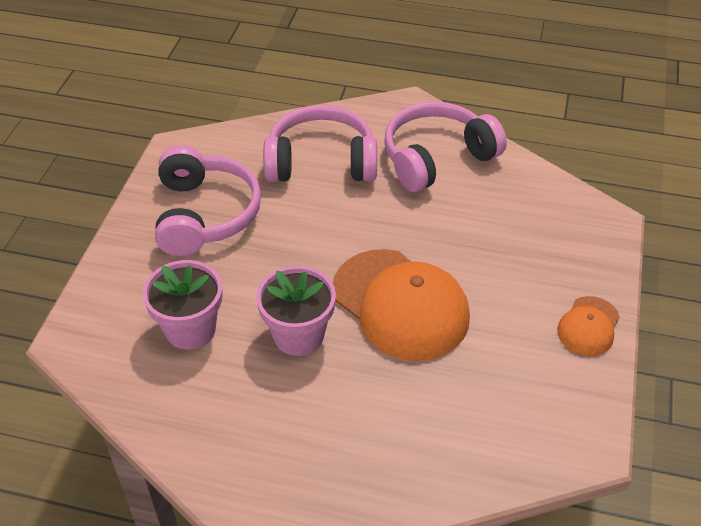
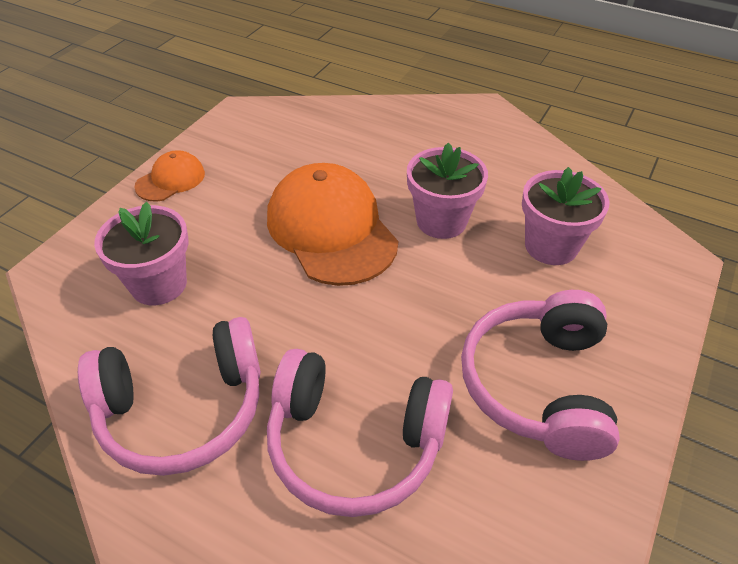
camera: 165 degrees left, 0 degrees up
(515, 227) = (159, 284): none -> pink flower pot

